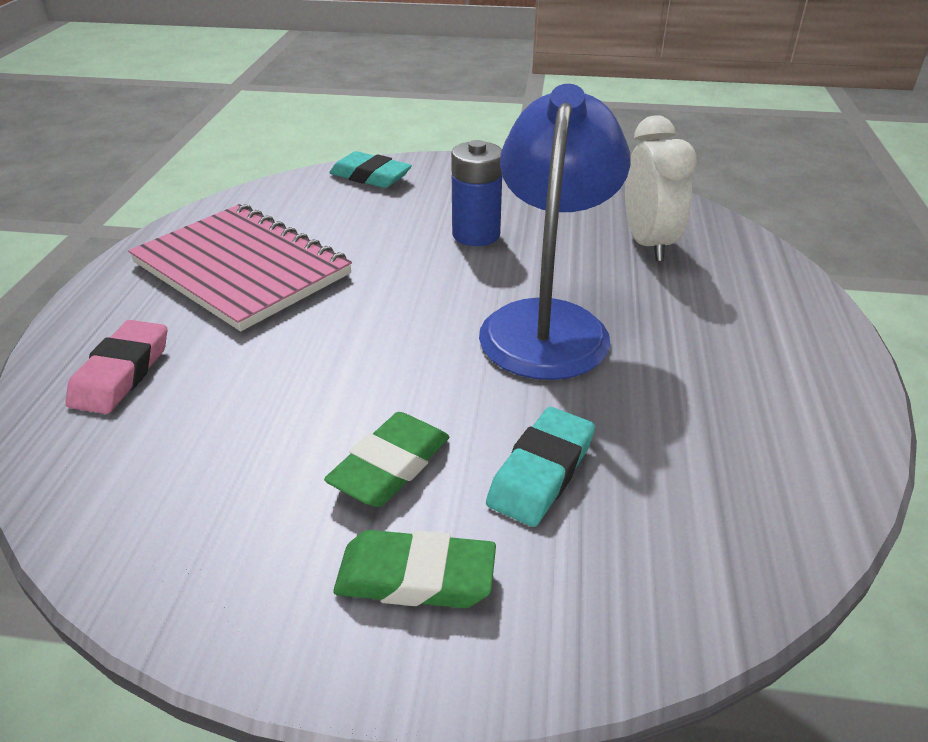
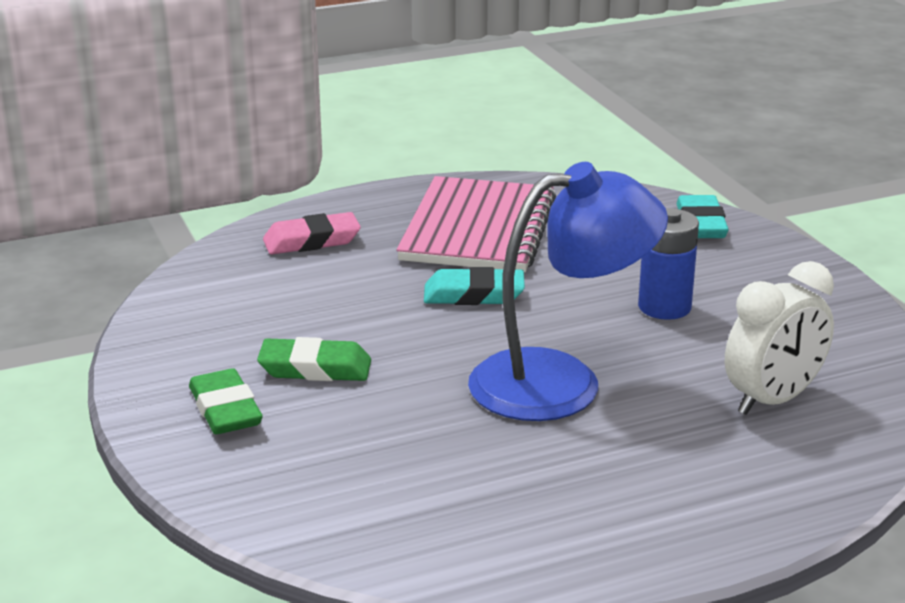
camera: 60 degrees right, 10 degrees down
(541, 472) = (364, 429): turquoise eraser -> turquoise eraser (474, 295)

